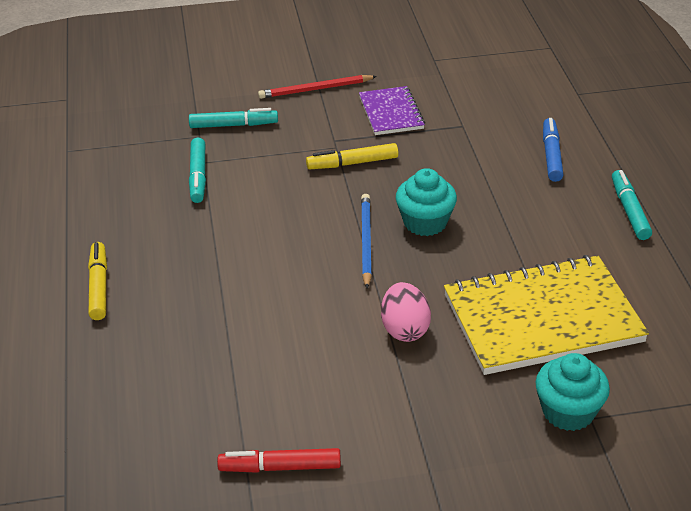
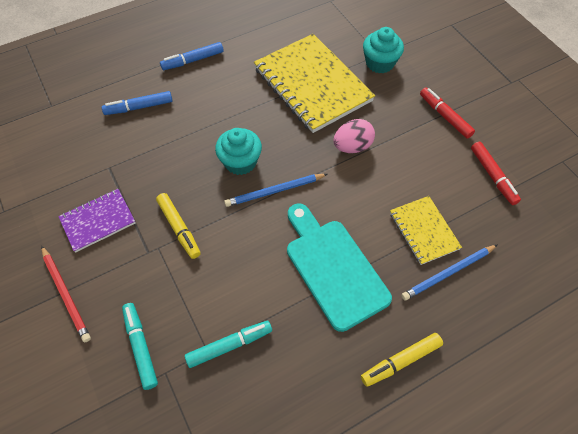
camera: 110 degrees left, 20 degrees up
(167, 360) = (448, 273): none -> blue pencil
(235, 265) = (333, 268): none -> turquoise cutting board
(236, 358) = (423, 231): none -> yellow notebook
(420, 454) = (445, 116): none -> red marker
(629, 210) = (193, 60): turquoise marker -> blue marker

